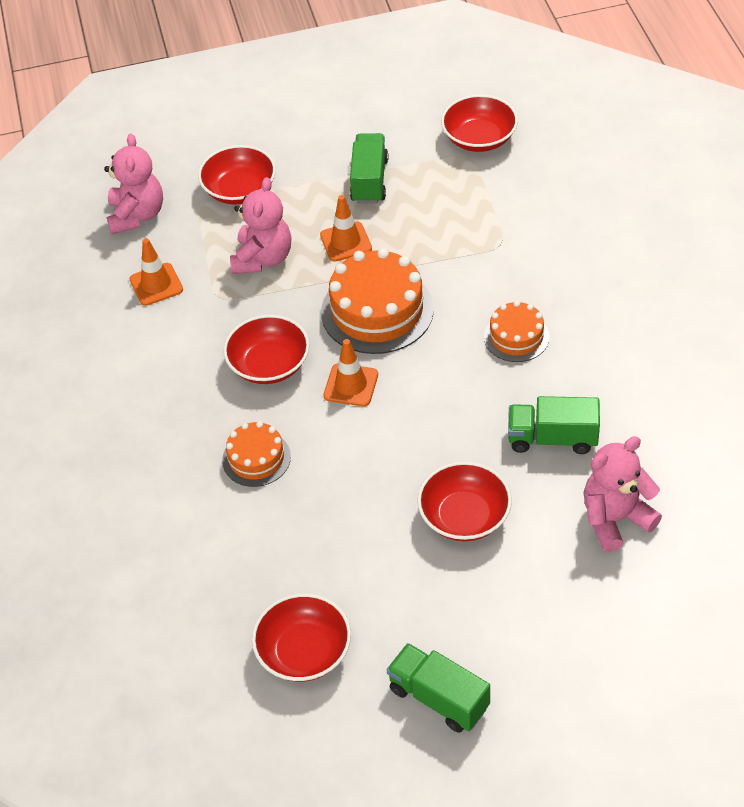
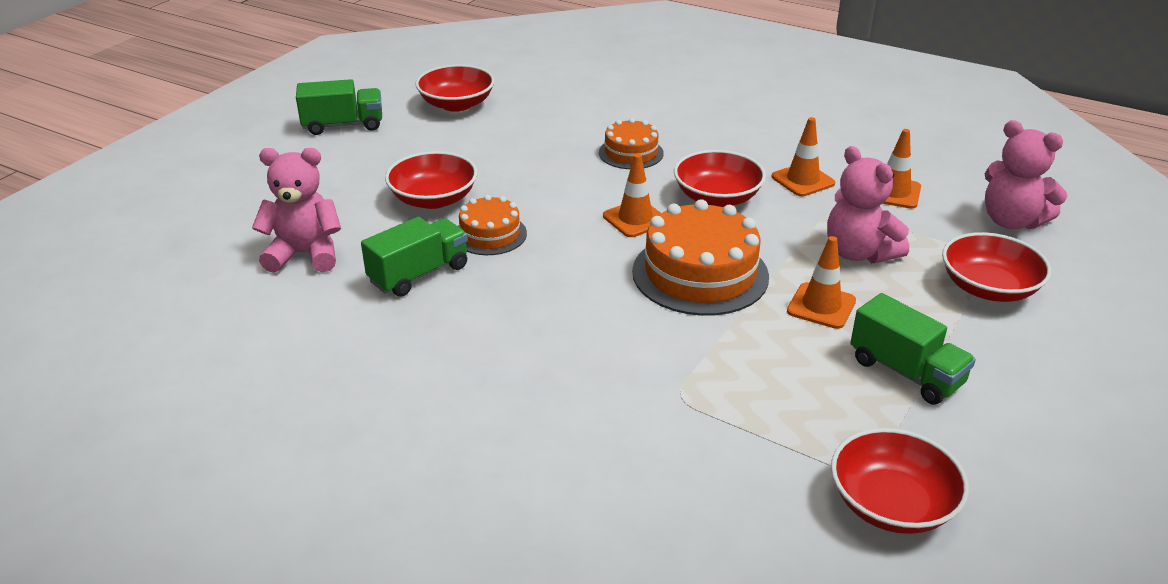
camera: 130 degrees right, 15 degrees down
(189, 337) = (803, 180): none -> orange traffic cone
(516, 337) = (547, 325): orange cake -> orange cake (490, 234)
(615, 519) = (305, 254): pink teddy bear -> pink teddy bear turned 105 degrees counterclockwise

